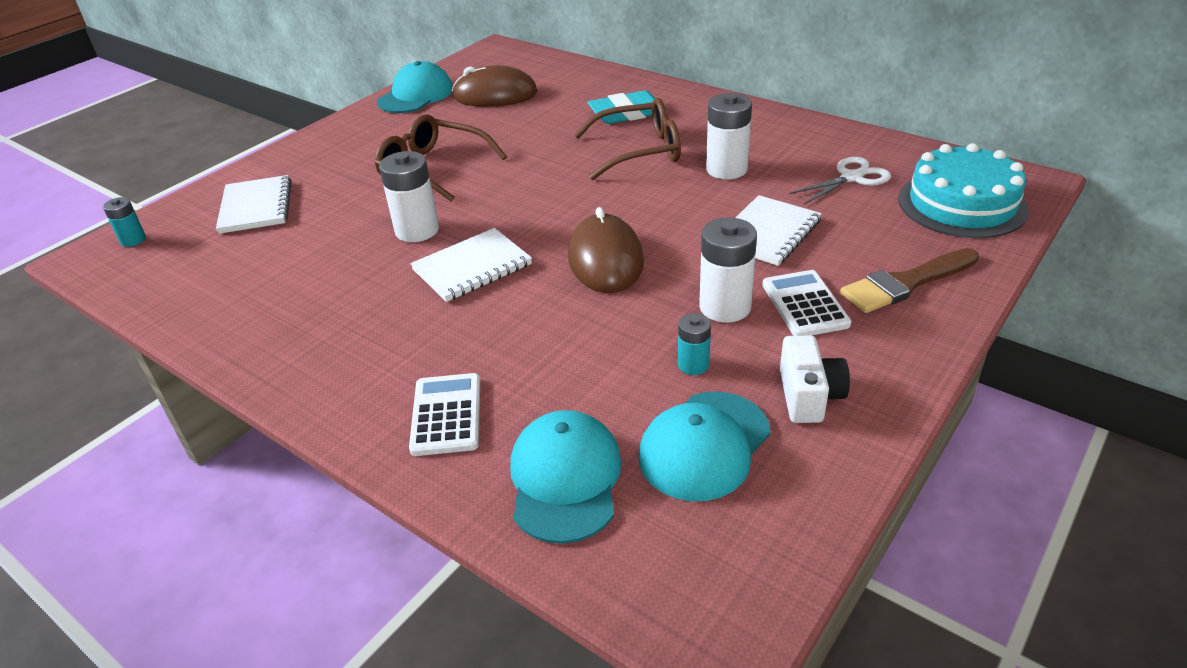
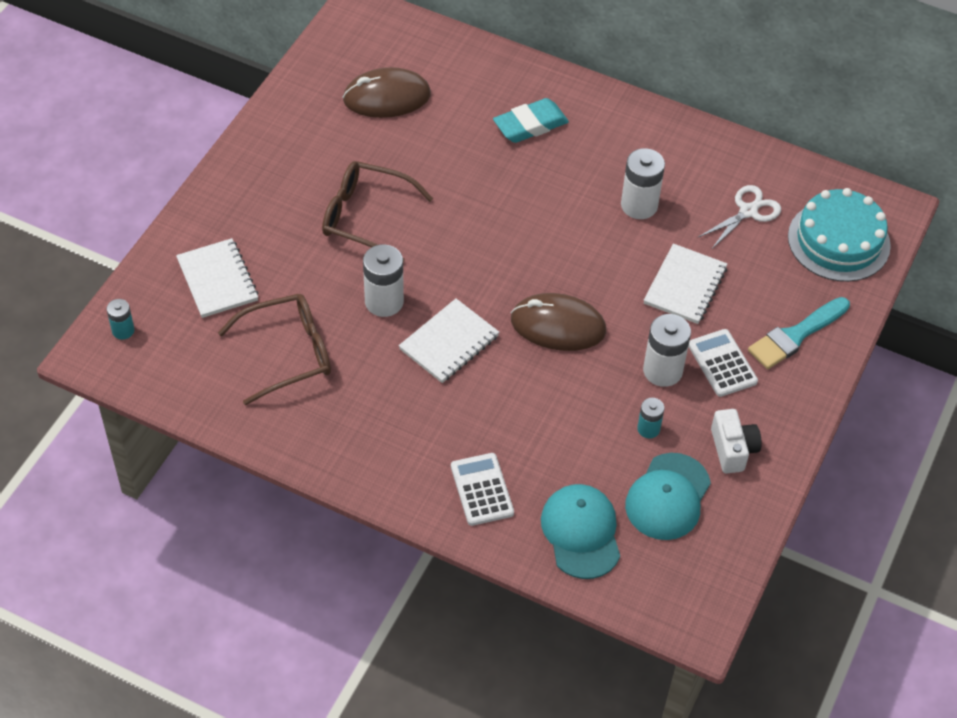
camera: 15 degrees left, 15 degrees up
(416, 95) = (302, 100): turquoise cap -> none
(605, 259) = (558, 326): brown mouse -> brown mouse turned 60 degrees counterclockwise
(639, 151) = (554, 182): brown glasses -> brown glasses (287, 353)
(905, 283) = (795, 335): brown brush -> turquoise brush

